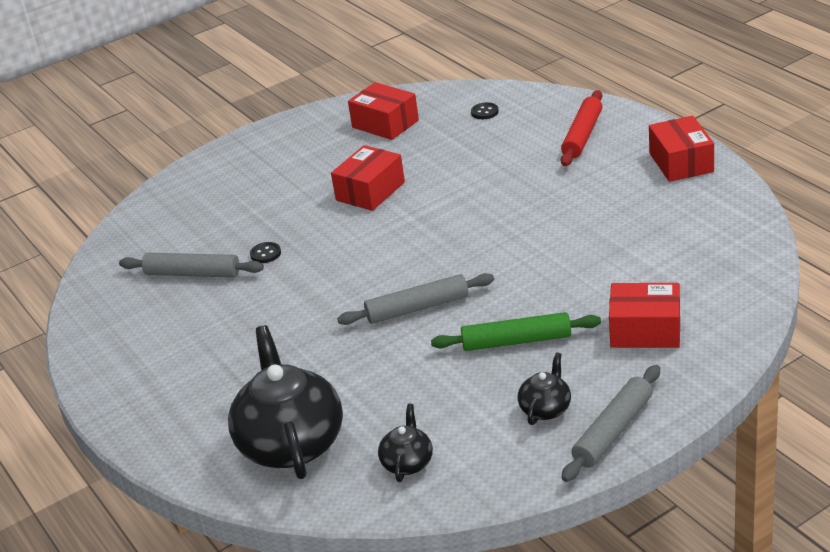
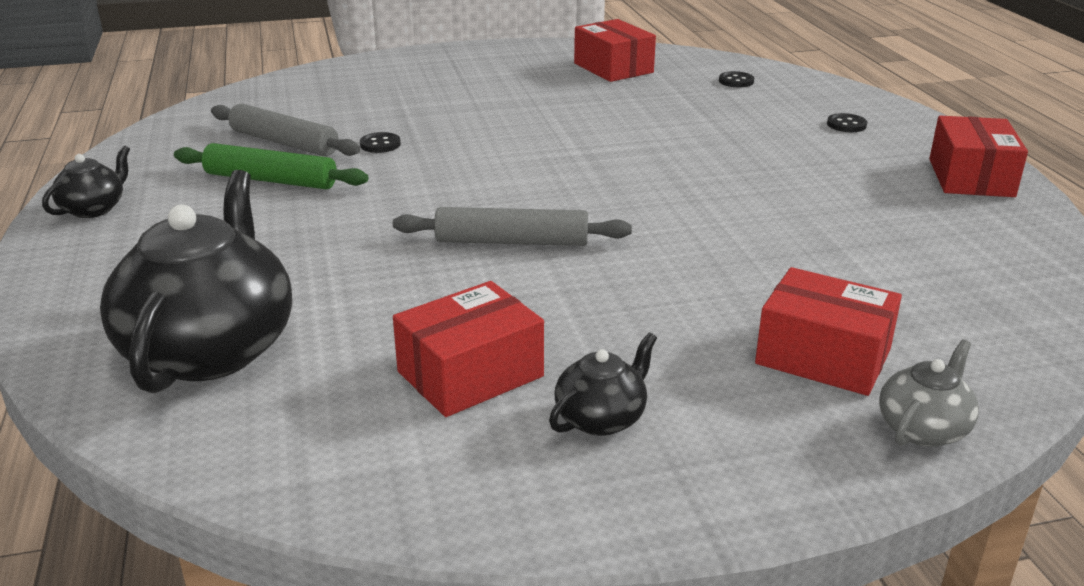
camera: 15 degrees right, 5 degrees down
(370, 191) = (549, 118): red box -> red box (470, 374)
(407, 463) = (339, 428): black teapot -> black teapot (94, 209)
(516, 341) = (618, 316): green rolling pin -> green rolling pin (271, 180)
(582, 135) = (846, 125): red rolling pin -> black button
(613, 431) = (691, 488): grey rolling pin -> none
(714, 358) = (923, 428): none -> grey teapot

